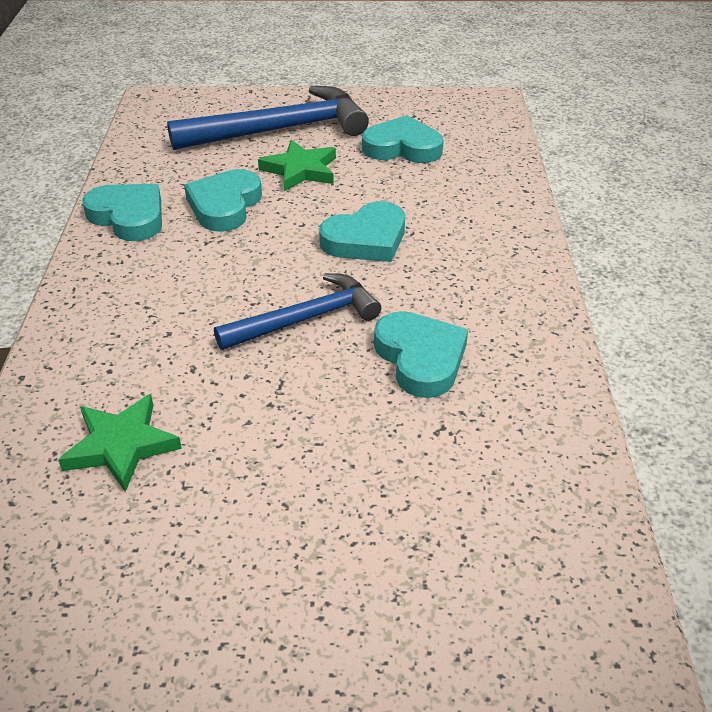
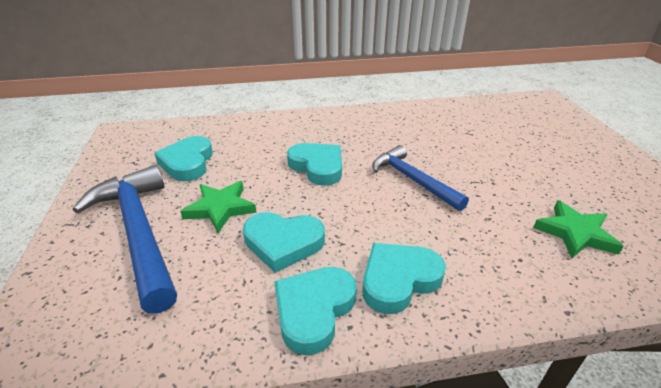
camera: 100 degrees left, 5 degrees down
(420, 358) = (423, 140): turquoise heart -> turquoise heart (398, 280)

